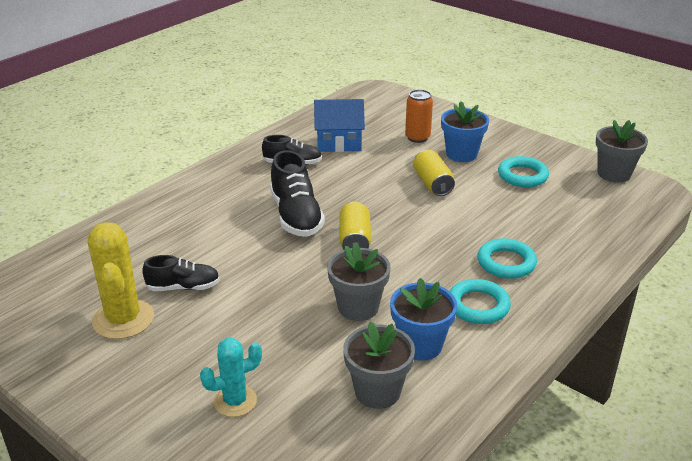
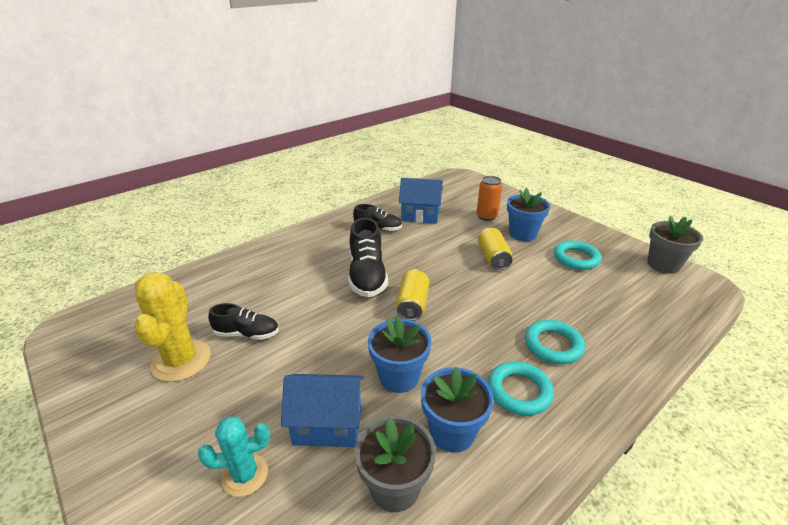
camera: 10 degrees right, 0 degrees up
(300, 354) = (328, 425): none -> blue house
(358, 307) = (399, 377): grey flower pot -> blue flower pot

